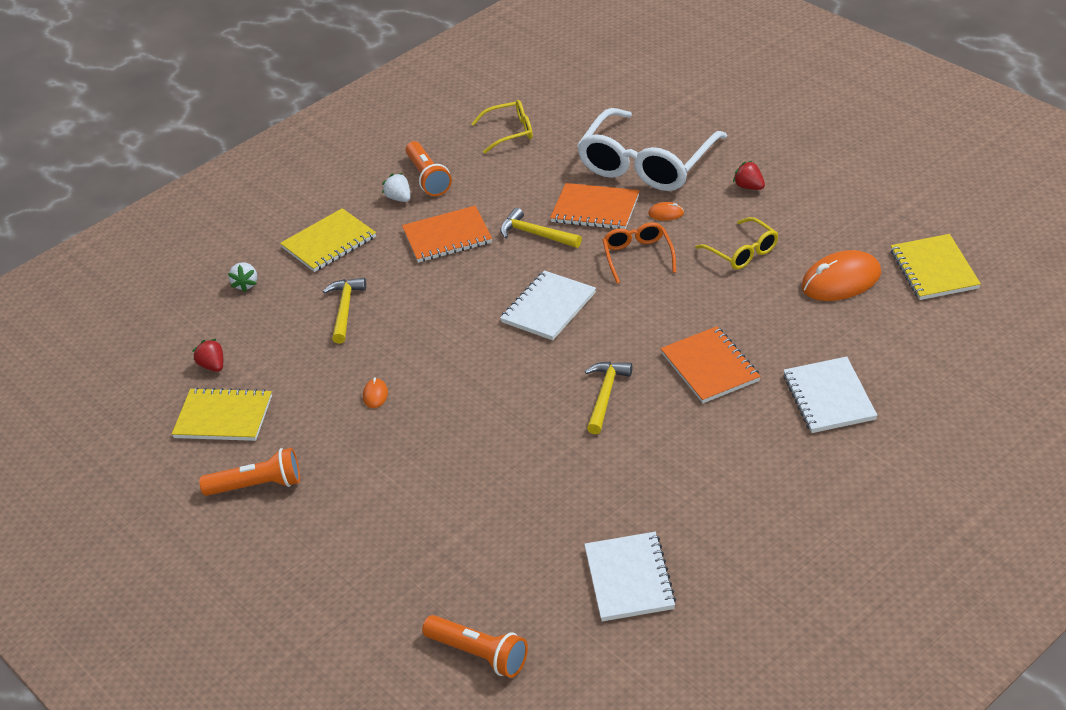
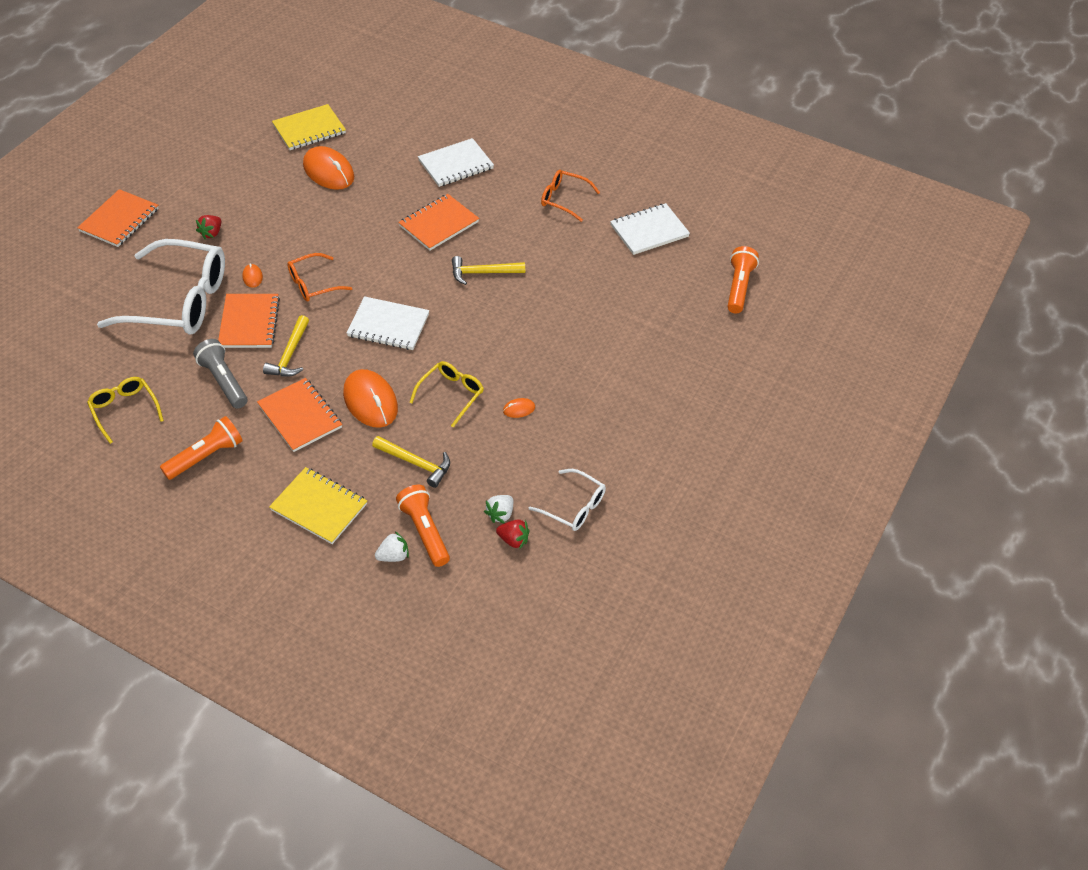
camera: 115 degrees left, 10 degrees up
(212, 366) = (513, 540): red strawberry -> red strawberry turned 105 degrees counterclockwise
(223, 417) = (574, 507): yellow notebook -> white glasses
(257, 486) = (642, 455): orange flashlight -> orange flashlight (424, 531)
(345, 309) = (416, 463): yellow hammer -> yellow hammer turned 135 degrees counterclockwise
(399, 198) = (241, 470): white strawberry -> white strawberry (500, 514)
(443, 285) = (370, 401): none -> orange mouse
(519, 190) = (223, 381): none -> grey flashlight
(725, 497) = (563, 199): none -> orange glasses
(742, 252) = (300, 225): yellow glasses -> yellow glasses (451, 394)
(791, 126) = (119, 220): none -> orange notebook

